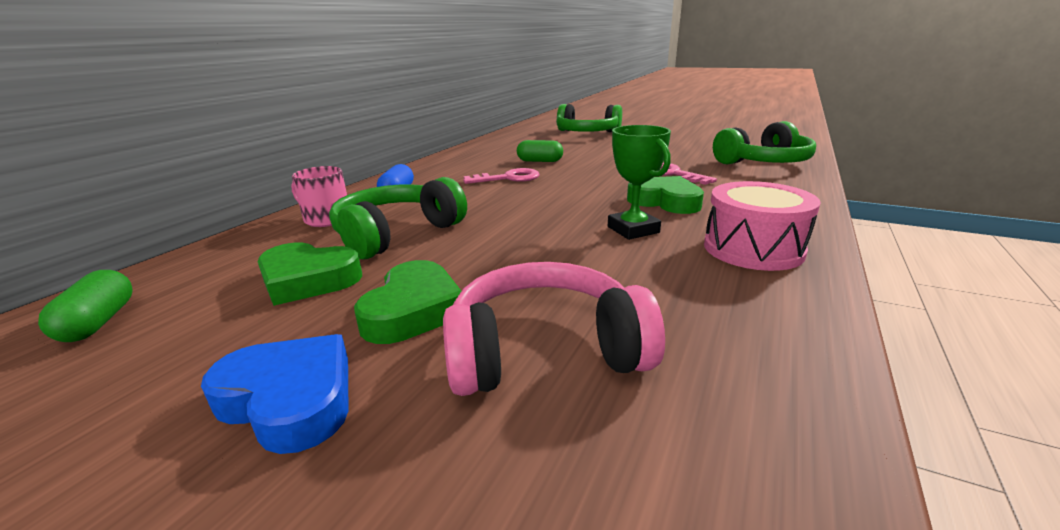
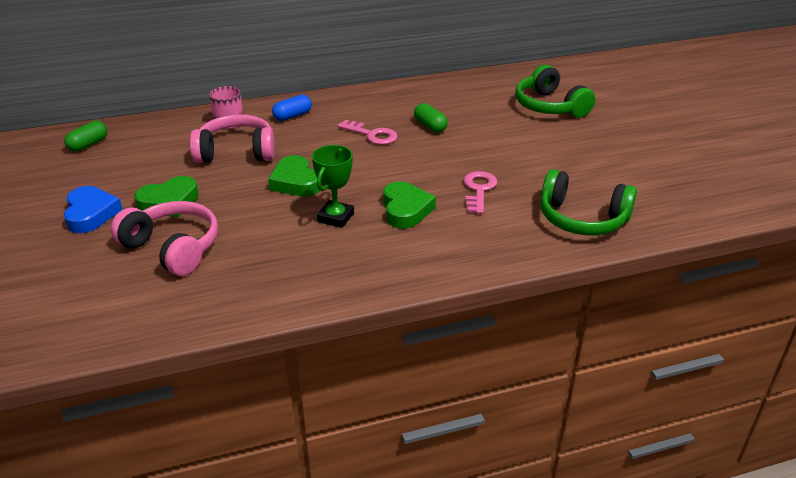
camera: 45 degrees right, 10 degrees up
(308, 280) = (164, 162): green heart -> green heart (295, 182)
(396, 234) = (236, 152): green headphones -> pink headphones
(753, 249) = (356, 267): pink drum -> none

